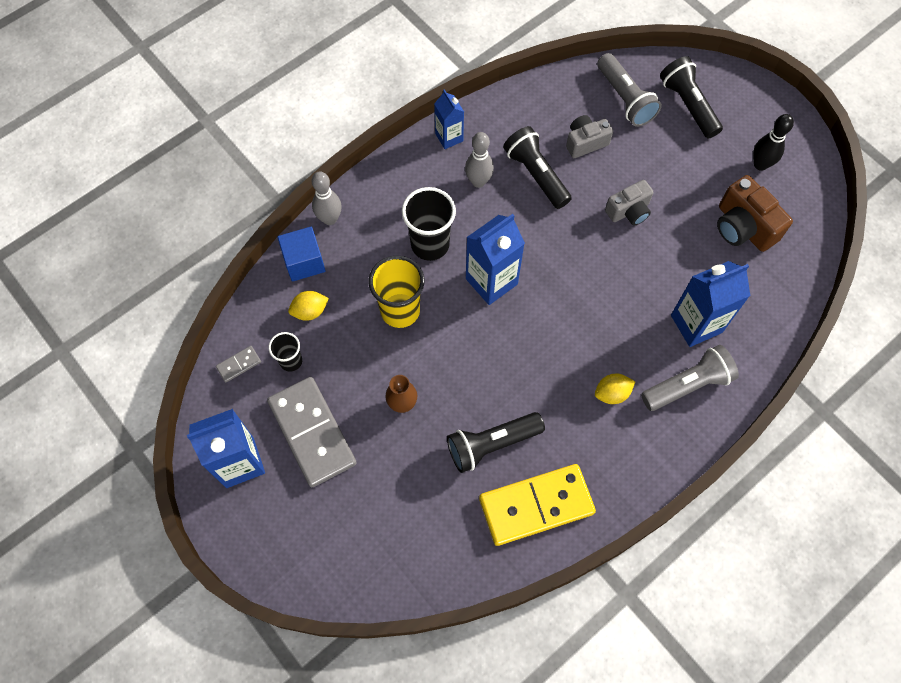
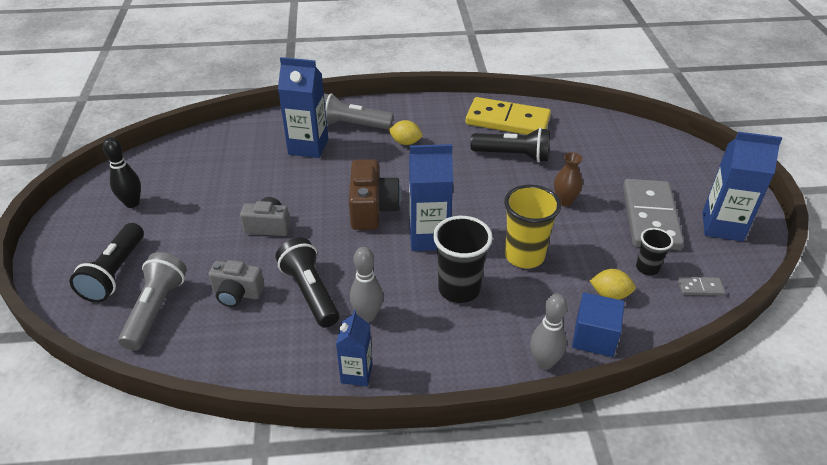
camera: 145 degrees left, 25 degrees down
(536, 174) = (310, 292): black flashlight -> black flashlight turned 150 degrees clockwise
(743, 227) = (203, 176): brown camera -> brown camera (372, 209)

